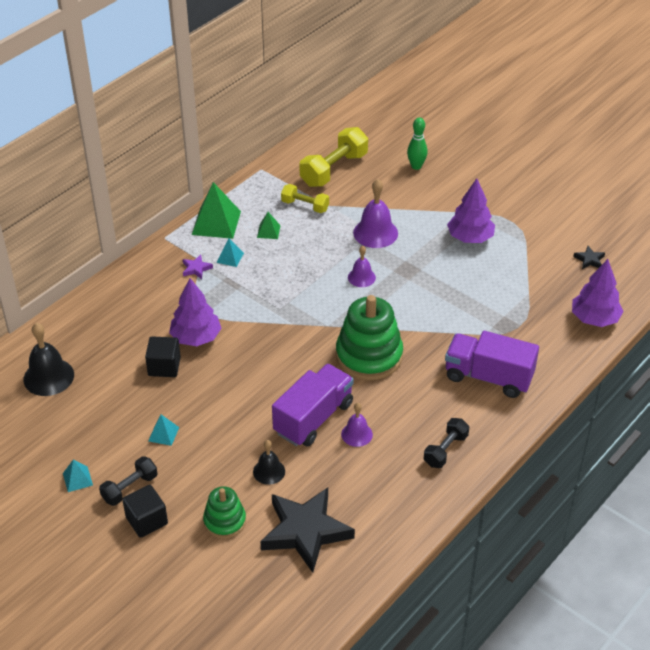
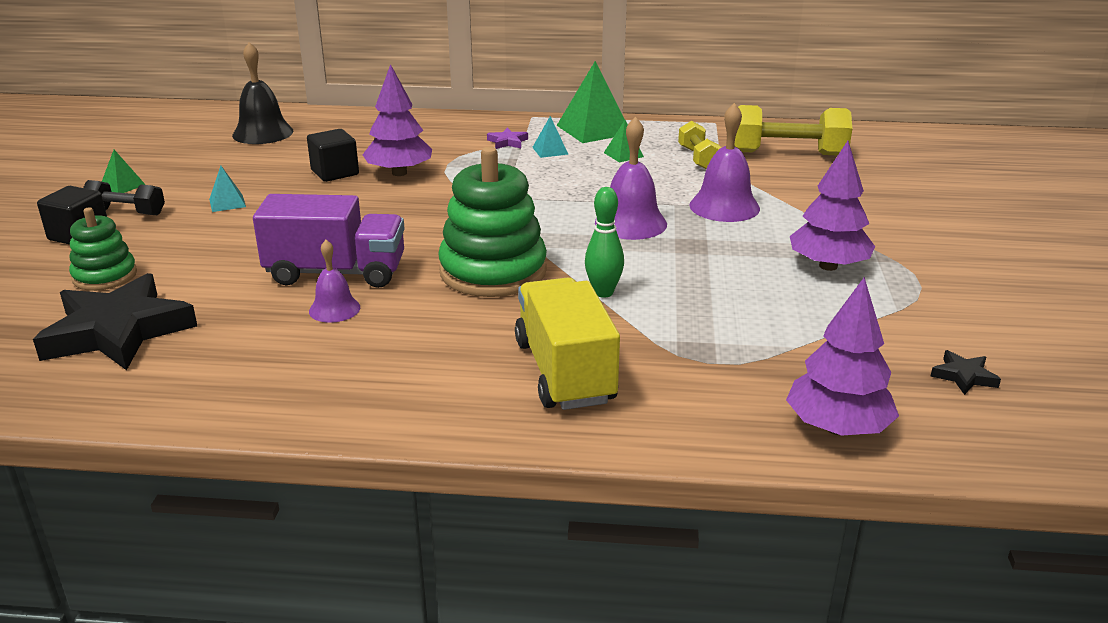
camera: 55 degrees right, 15 degrees down
(77, 479) = (122, 186): turquoise pyramid -> green pyramid
(269, 471) = (213, 275): black bell -> none
(361, 277) = (630, 223): purple bell -> purple bell, size x1.67
(416, 166) = (890, 192): green bowling pin -> green bowling pin (603, 292)
(445, 450) = (367, 386): black dumbbell -> none
(488, 377) = (565, 372): purple truck -> yellow truck

